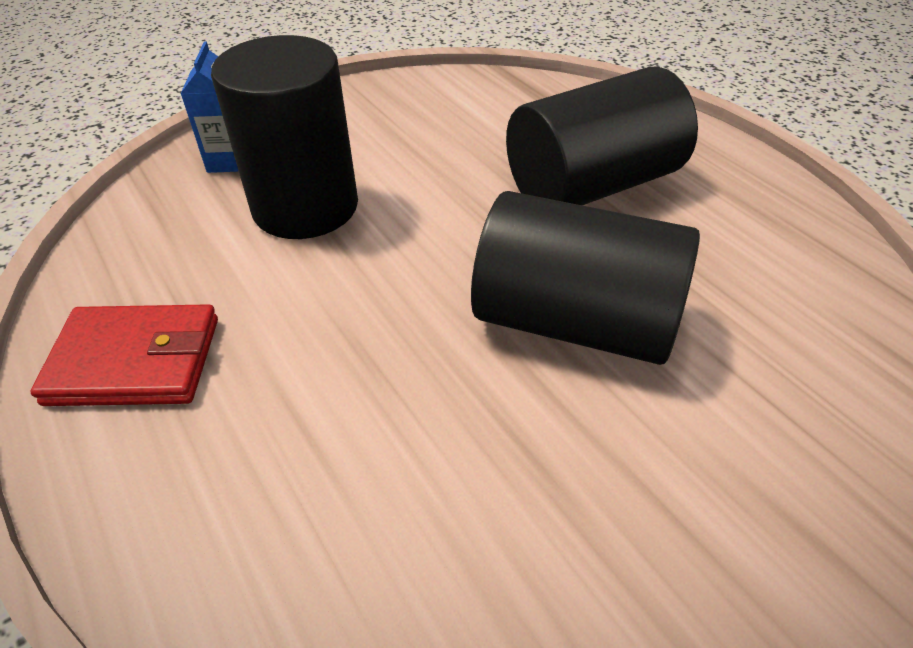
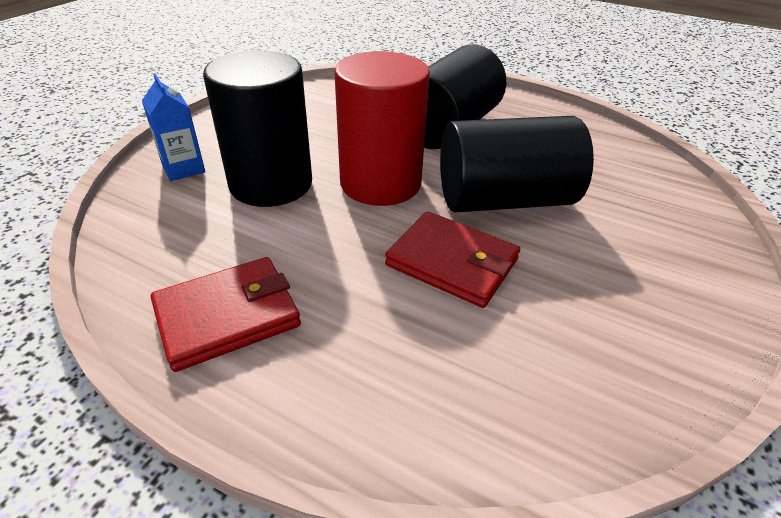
camera: 30 degrees left, 5 degrees down
(426, 389) = (452, 262): none -> red wallet
(432, 244) = (380, 183): none -> red cylinder

